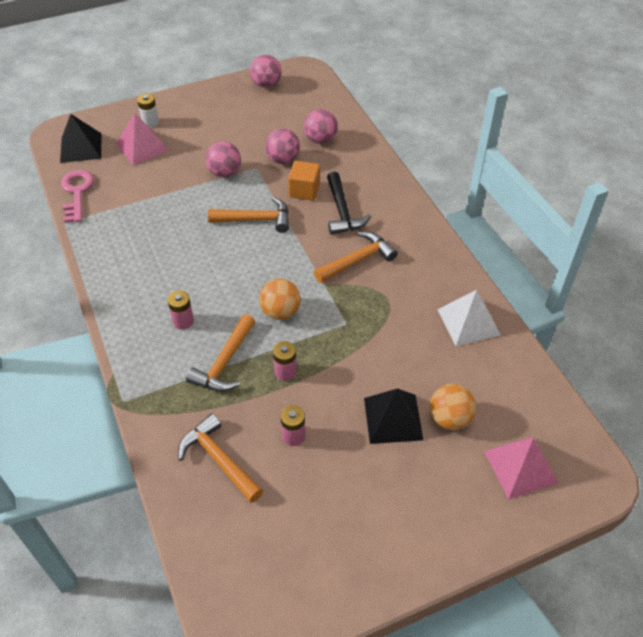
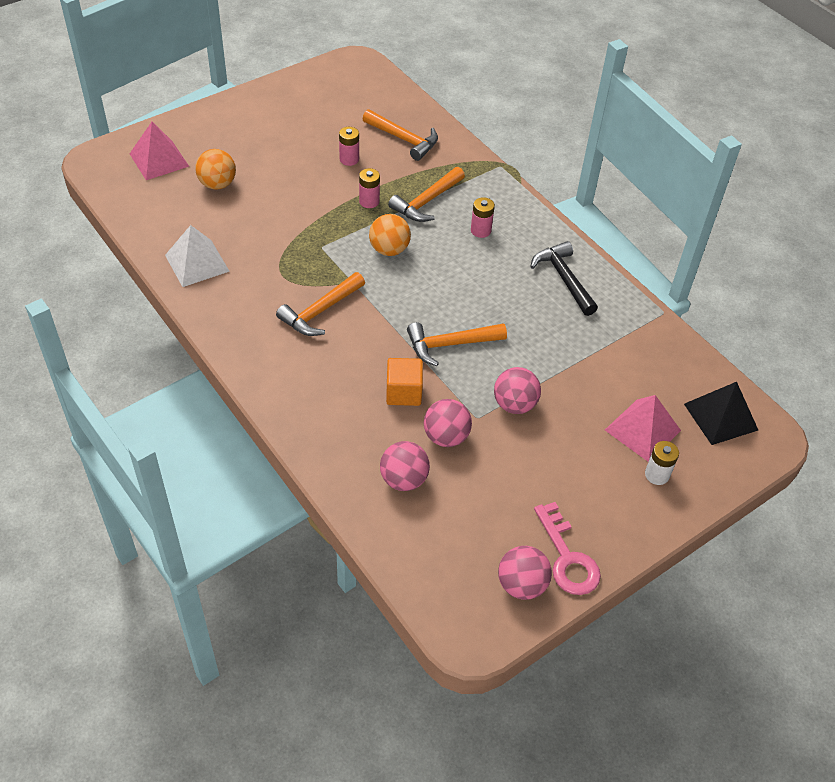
camera: 165 degrees right, 0 degrees up
(77, 192) = (678, 351): pink key -> pink key (567, 557)
(225, 363) = (426, 202): orange hammer -> orange hammer turned 150 degrees counterclockwise
(342, 212) = (349, 369): black hammer -> black hammer (563, 278)
(393, 418) = (267, 179): black pyramid -> none

